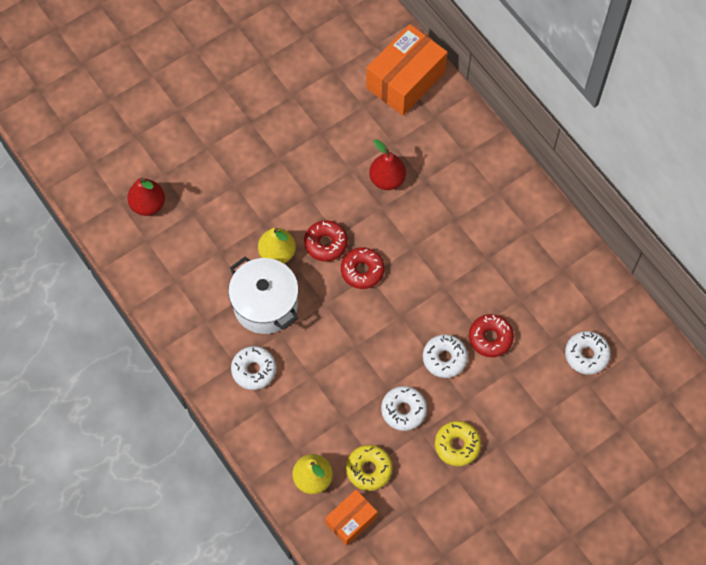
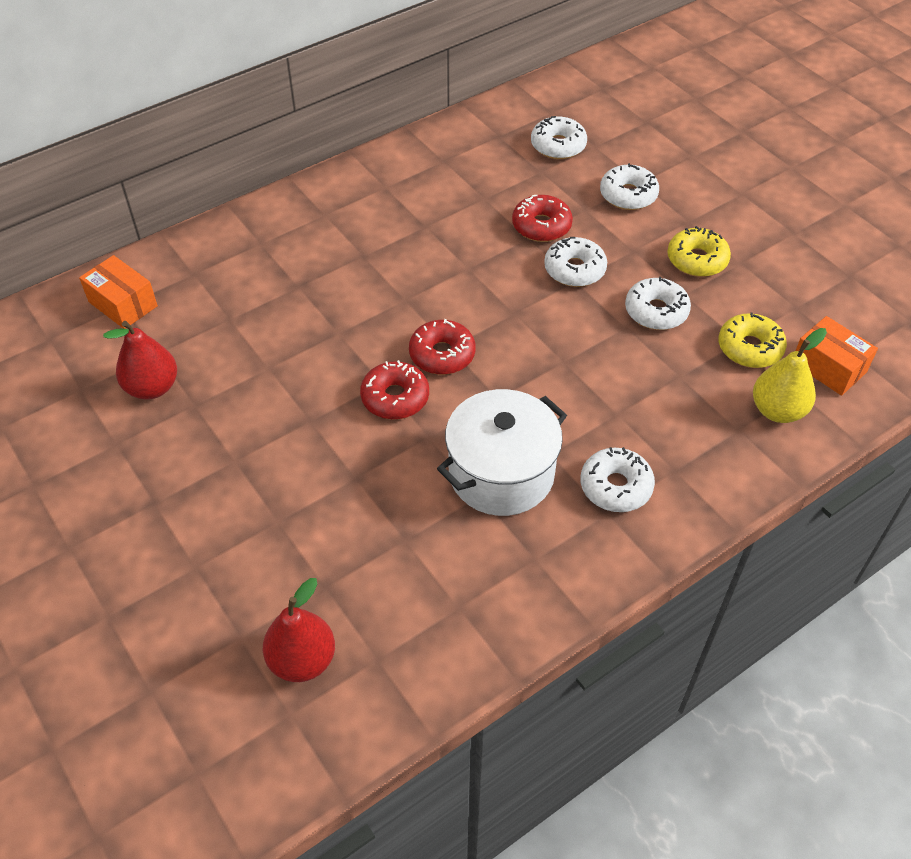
camera: 90 degrees left, 15 degrees down
(277, 253) = (410, 459): yellow pear -> none
(387, 179) = (291, 326): red pear -> red pear (152, 387)
(405, 80) = (123, 304): orange box -> orange box, size x0.56
(528, 403) = (628, 195): none -> white donut

